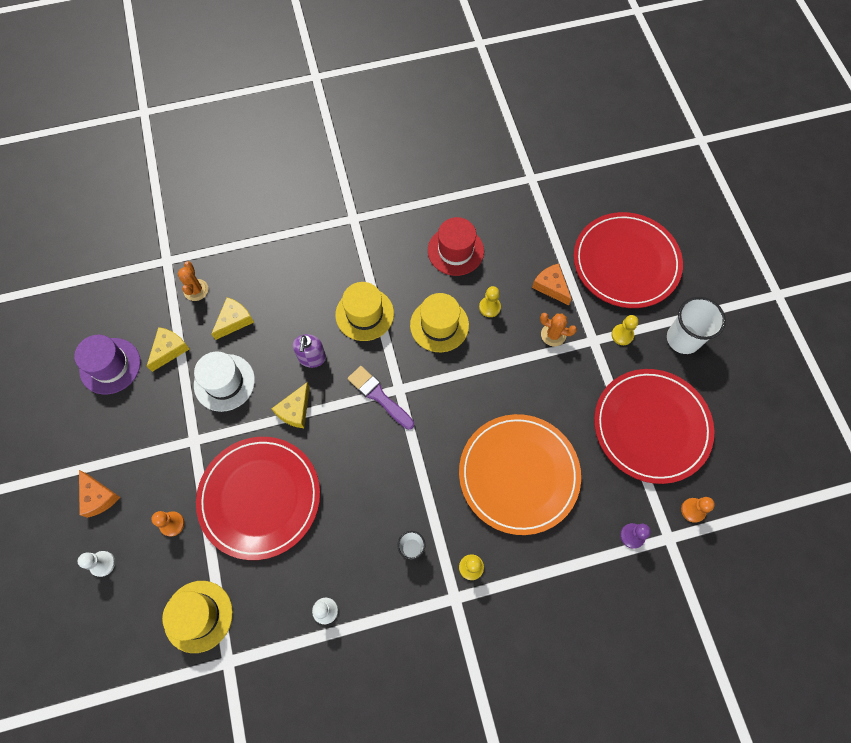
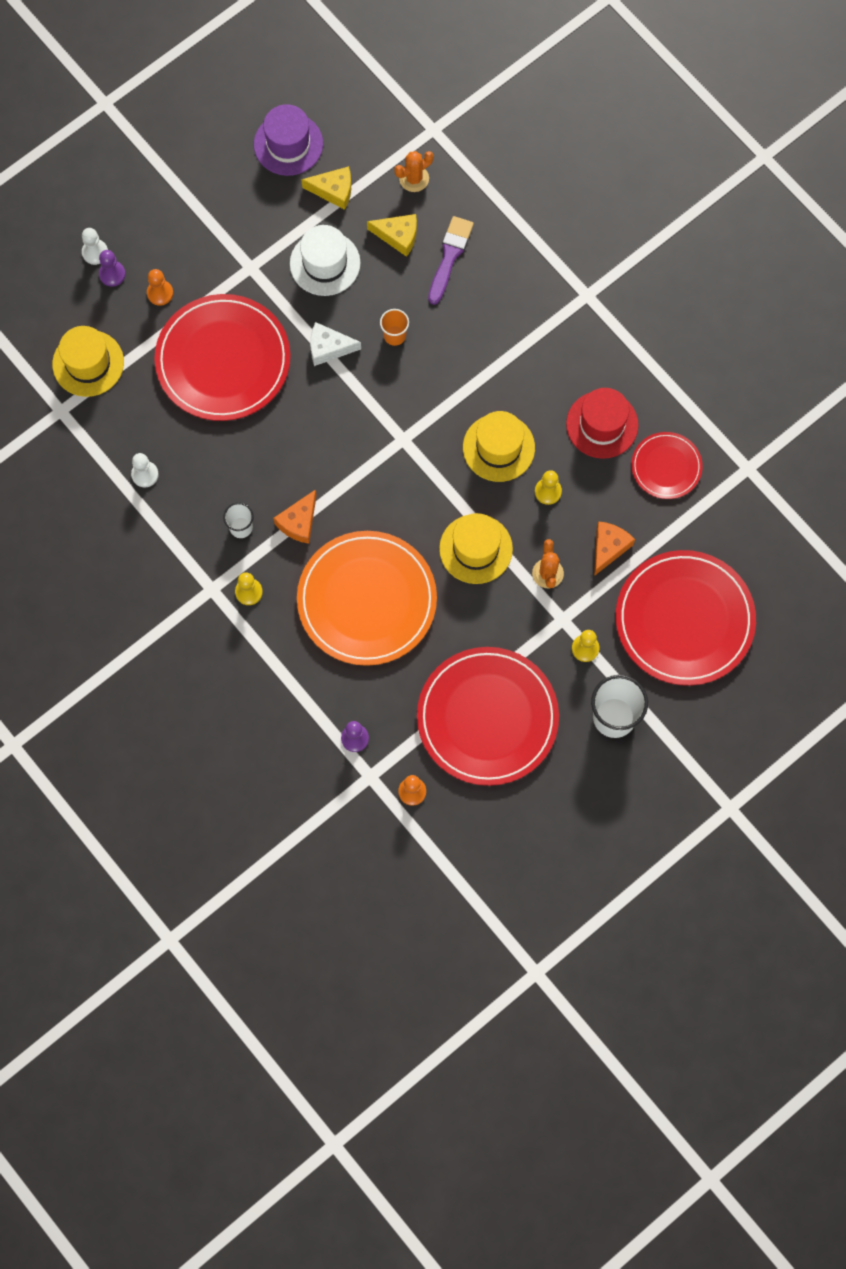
camera: 65 degrees right, 5 degrees up
(98, 497) = (154, 212): orange cheese -> orange cheese (299, 522)
(131, 557) = (112, 274): none -> purple pawn
(295, 410) = (329, 348): yellow cheese -> white cheese
(312, 358) = (394, 335): purple soap dispenser -> orange cup
(364, 314) = (472, 364): yellow hat -> yellow hat (476, 549)
(379, 396) = (385, 423): purple brush -> purple brush (449, 256)
(507, 225) = (666, 466): none -> red plate

